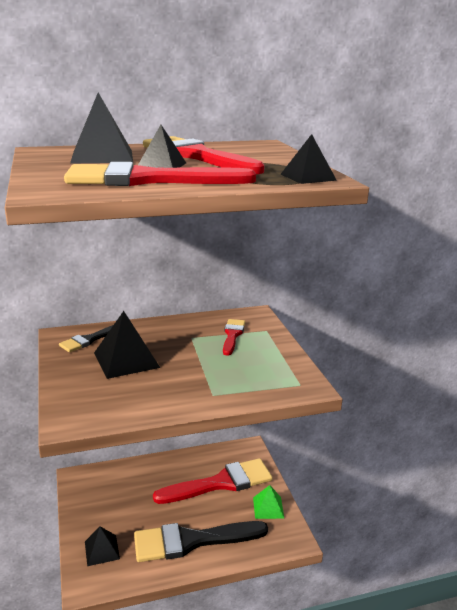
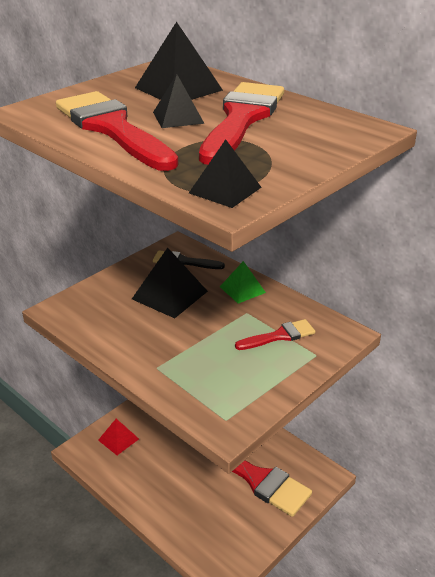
camera: 60 degrees right, 10 degrees up
(102, 550) = (118, 439): black pyramid -> red pyramid
(192, 541) = (167, 492): black brush -> none
(268, 507) = (252, 531): green pyramid -> green pyramid (242, 289)

